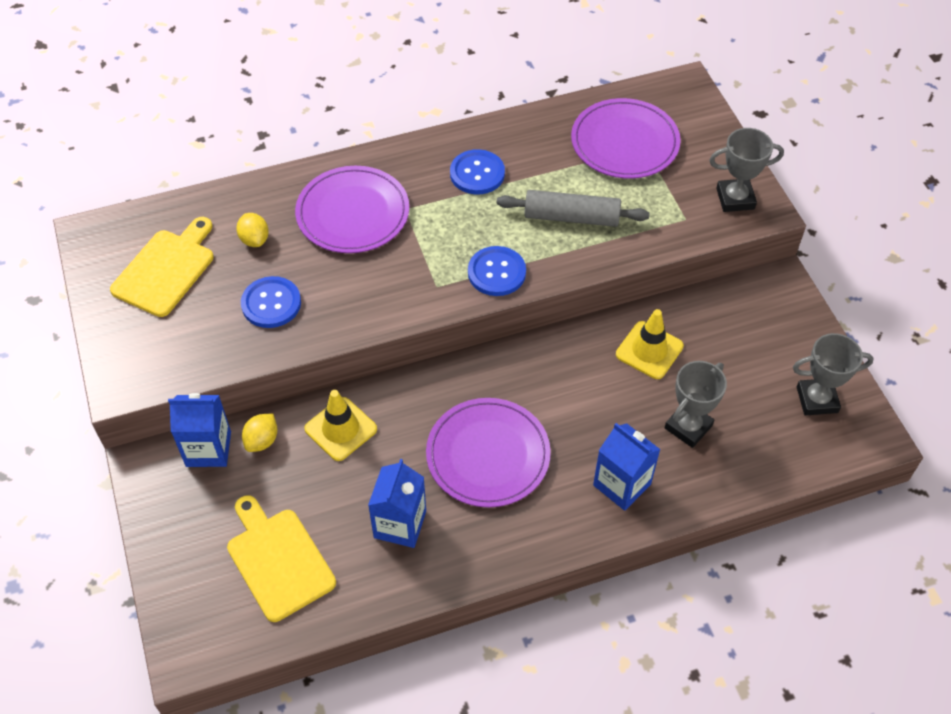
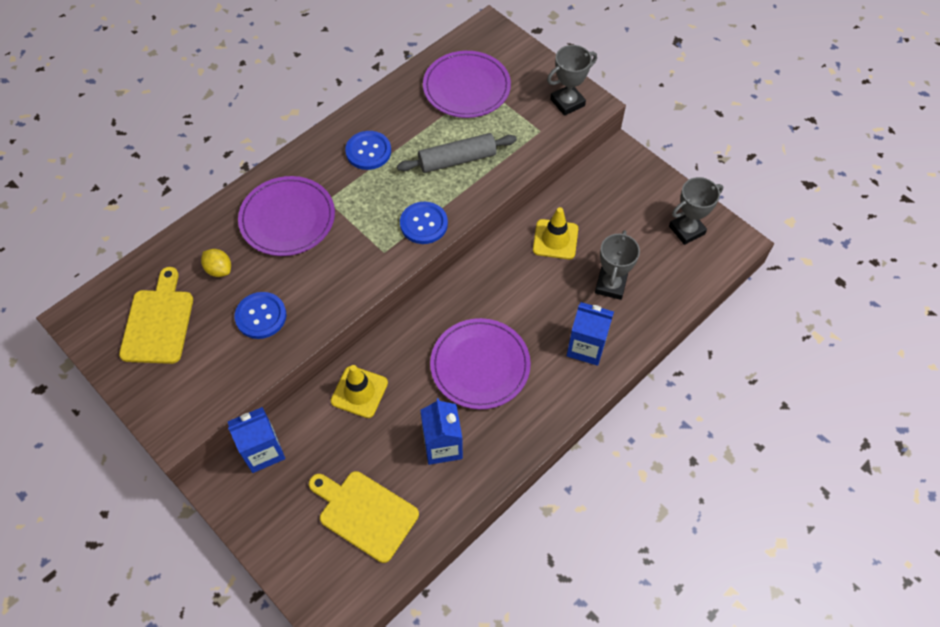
camera: 25 degrees left, 5 degrees up
(262, 440) = (302, 426): yellow lemon -> none

